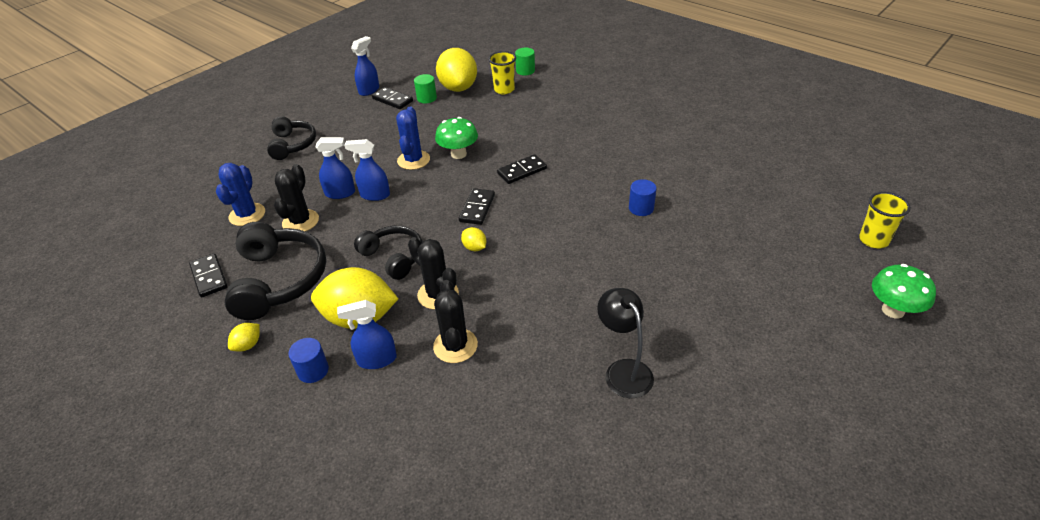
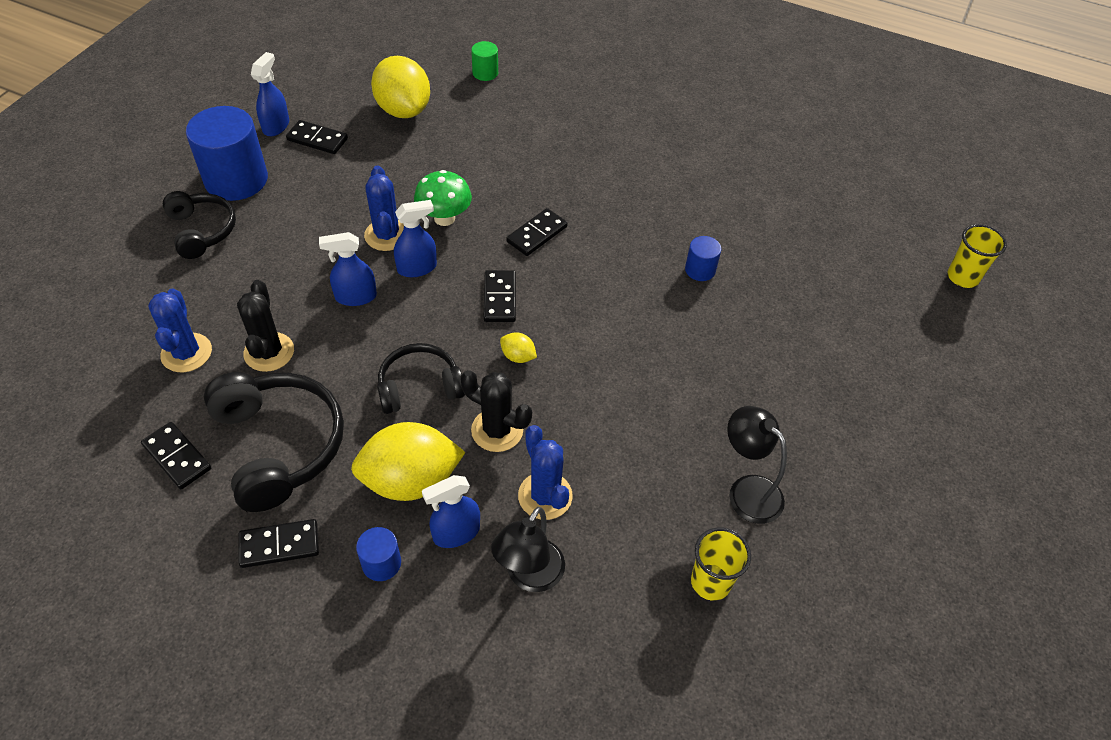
camera: 20 degrees left, 10 degrees up
(248, 345) = (279, 545): yellow lemon -> black domino
(329, 118) = (236, 180): none -> blue cylinder
(340, 193) = (306, 300): blue spray bottle -> blue spray bottle (417, 268)
(394, 257) = (419, 386): black headphones -> black headphones turned 45 degrees counterclockwise
(419, 401) = (529, 576): none -> black lamp
(426, 98) = (365, 132): green cylinder -> none
(455, 346) = (545, 496): black cactus -> blue cactus
(504, 90) = (467, 107): yellow cup -> yellow cup (710, 582)
(893, 310) = (1001, 364): green mushroom -> none

